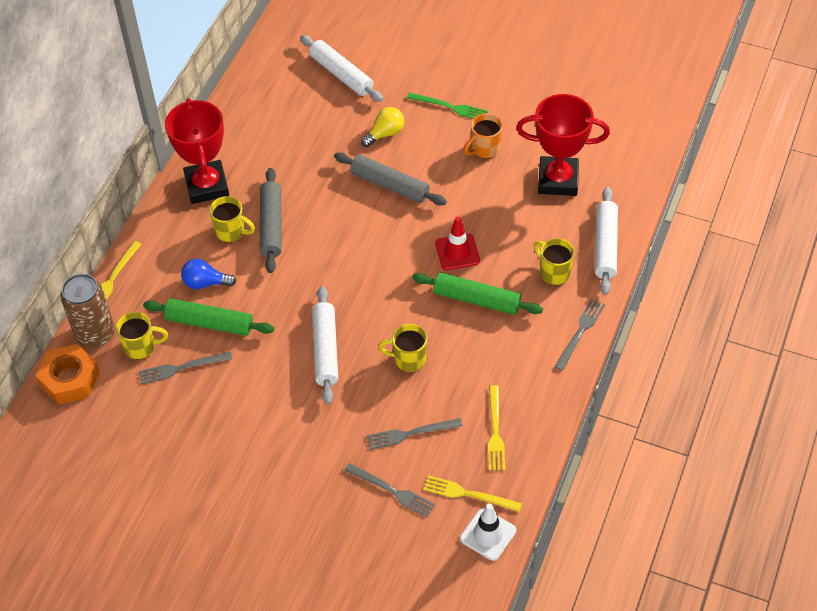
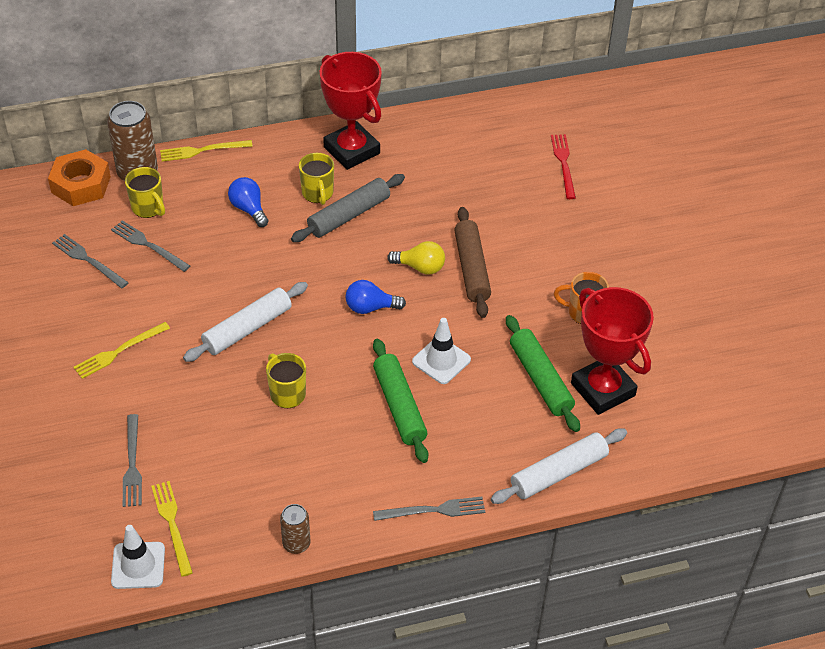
camera: 50 degrees right, 5 degrees down
(207, 186) = (351, 150): red trophy -> red trophy turned 75 degrees counterclockwise
(209, 323) = (209, 236): green rolling pin -> green rolling pin (540, 379)
(341, 74) = (563, 164): white rolling pin -> red fork
(372, 264) = (370, 307): none -> blue light bulb
(385, 134) = (527, 232): yellow light bulb -> yellow light bulb (420, 267)
(390, 185) = (471, 268): grey rolling pin -> brown rolling pin
(410, 433) = (205, 442): grey fork -> grey fork (88, 260)
(450, 107) = (607, 259): green fork -> none
(457, 252) = (441, 360): red traffic cone -> white traffic cone
(495, 431) = (259, 506): yellow fork -> yellow fork (119, 351)
(545, 427) = (296, 544): none -> brown can
(554, 272) = (486, 449): yellow mug -> none

